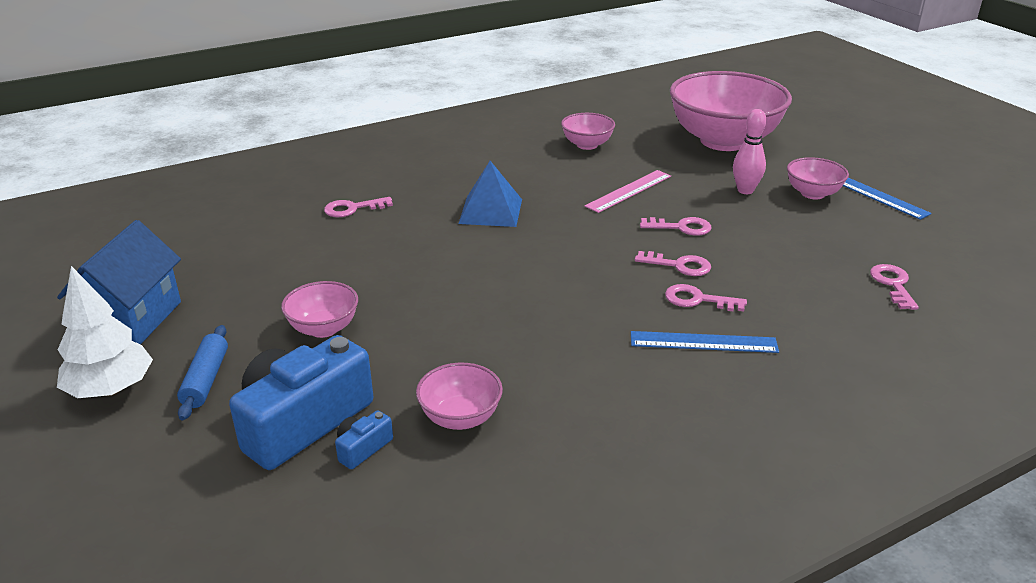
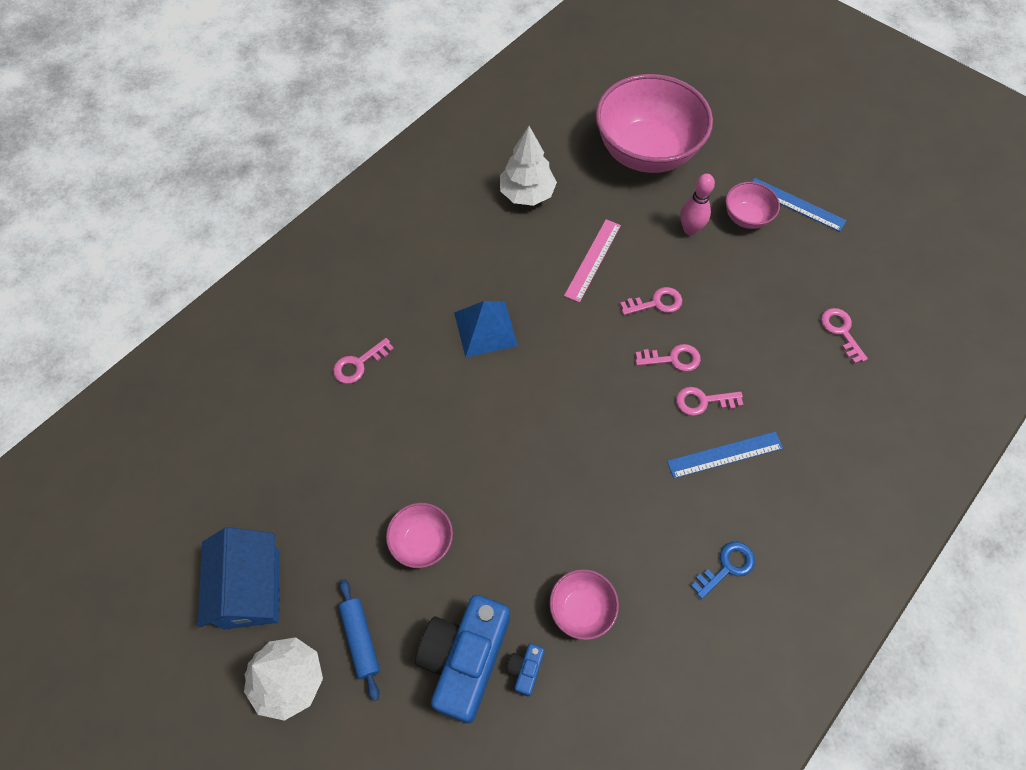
camera: 20 degrees left, 30 degrees up
(587, 145) = (527, 194): pink bowl -> white tree
(659, 428) = (727, 567): none -> blue key

